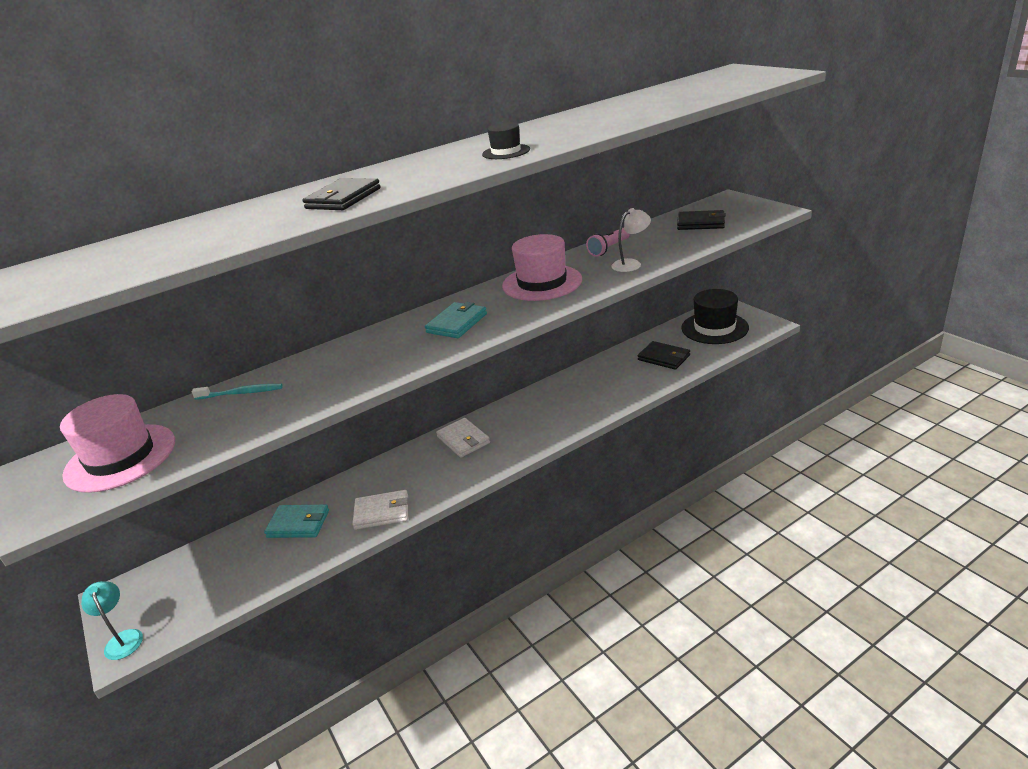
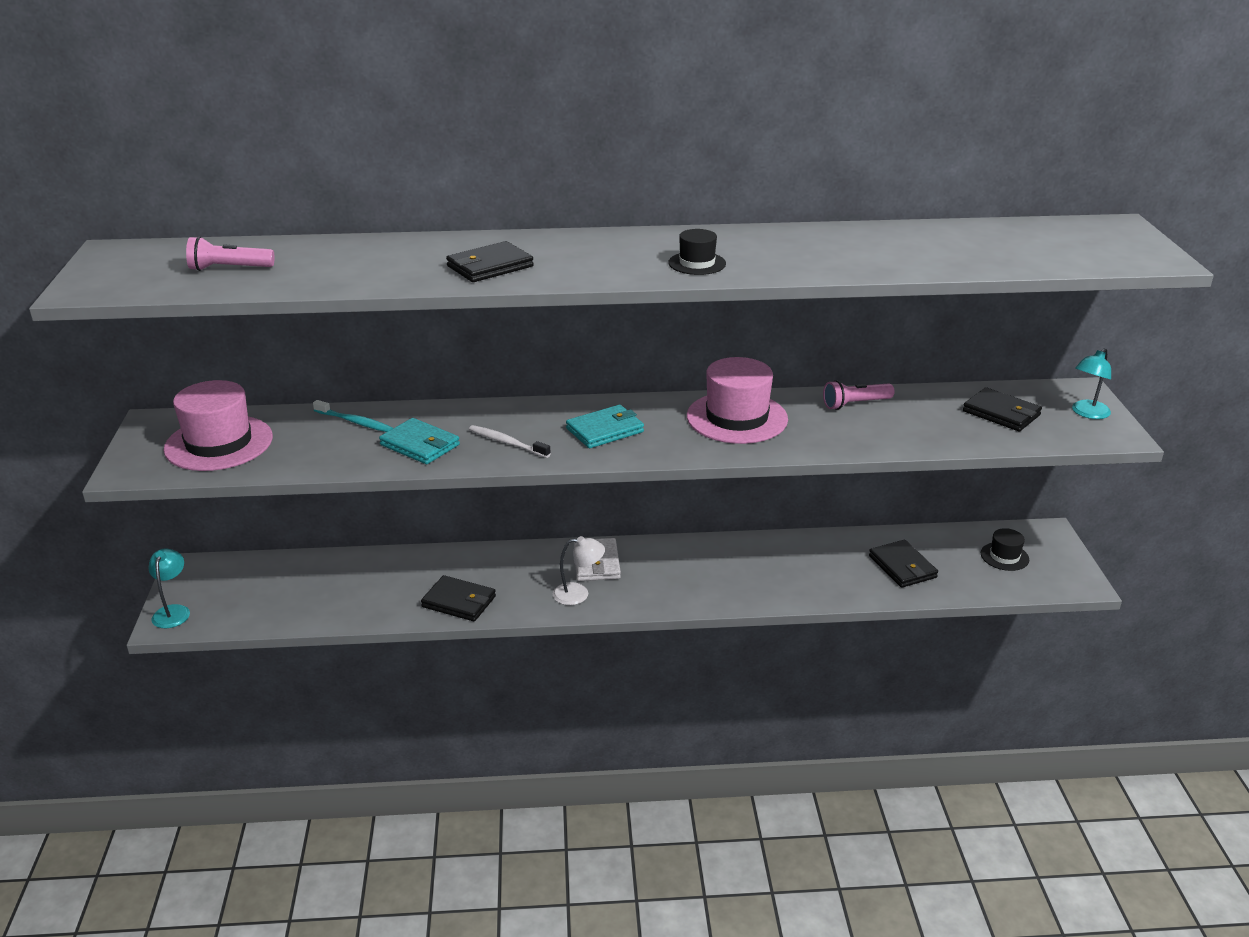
camera: 25 degrees right, 0 degrees up
(86, 271) = (229, 268): none -> pink flashlight
(298, 524) = (379, 576): turquoise wallet -> turquoise wallet (420, 445)
(382, 512) = (459, 602): white wallet -> black wallet
(389, 358) = (507, 442): none -> white toothbrush
(631, 264) = (856, 435): white lamp -> white lamp (578, 594)
(714, 328) = (1004, 556): black hat -> black hat, size x0.51
(747, 207) = (1087, 413): none -> turquoise lamp

